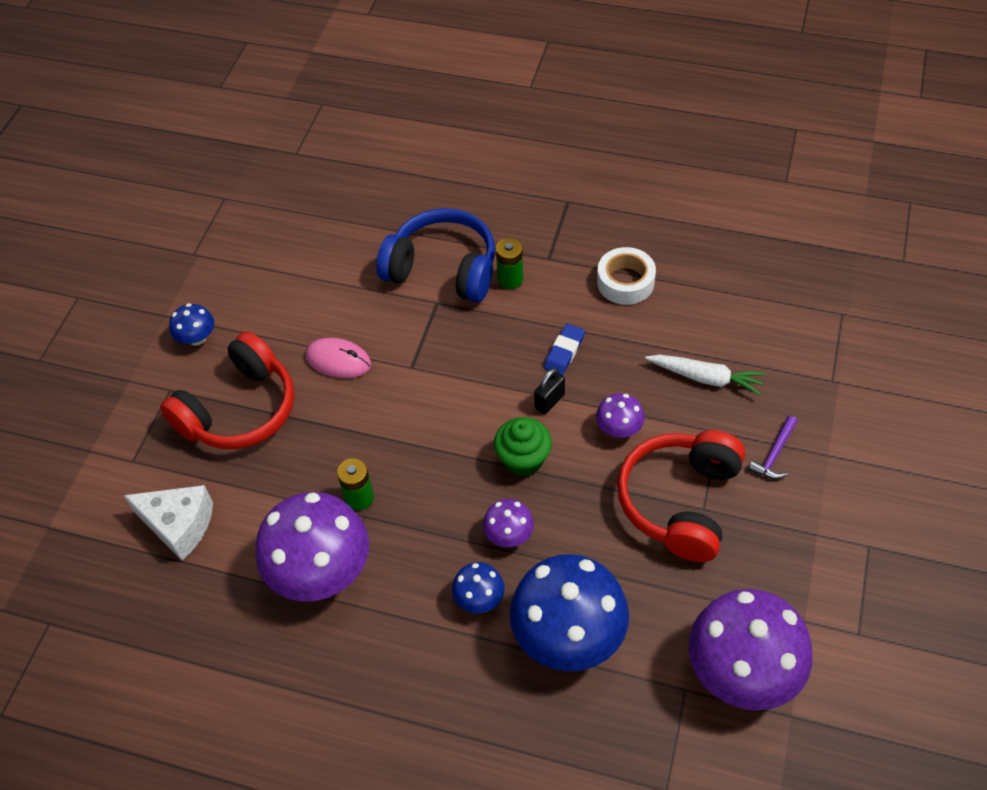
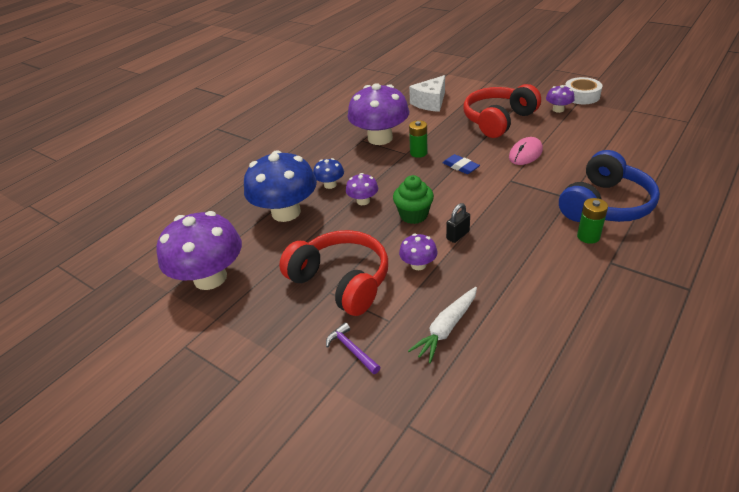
camera: 110 degrees right, 15 degrees down
(197, 338) = (558, 109): blue mushroom -> purple mushroom
(239, 409) = (498, 120): red headphones -> red headphones turned 75 degrees clockwise
(549, 401) = (457, 235): black padlock -> black padlock turned 75 degrees clockwise
(564, 352) = (502, 251): blue eraser -> blue eraser (460, 167)
(625, 282) = (573, 304): white tape -> white tape (581, 96)

